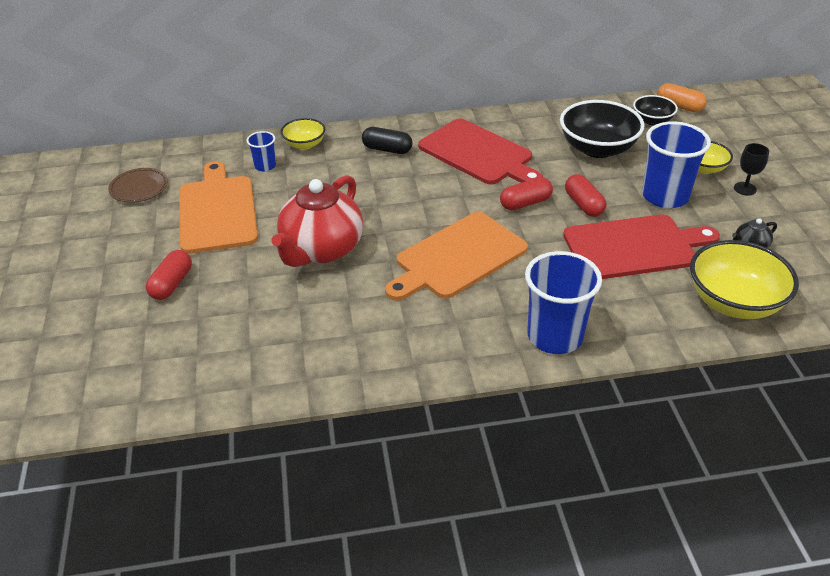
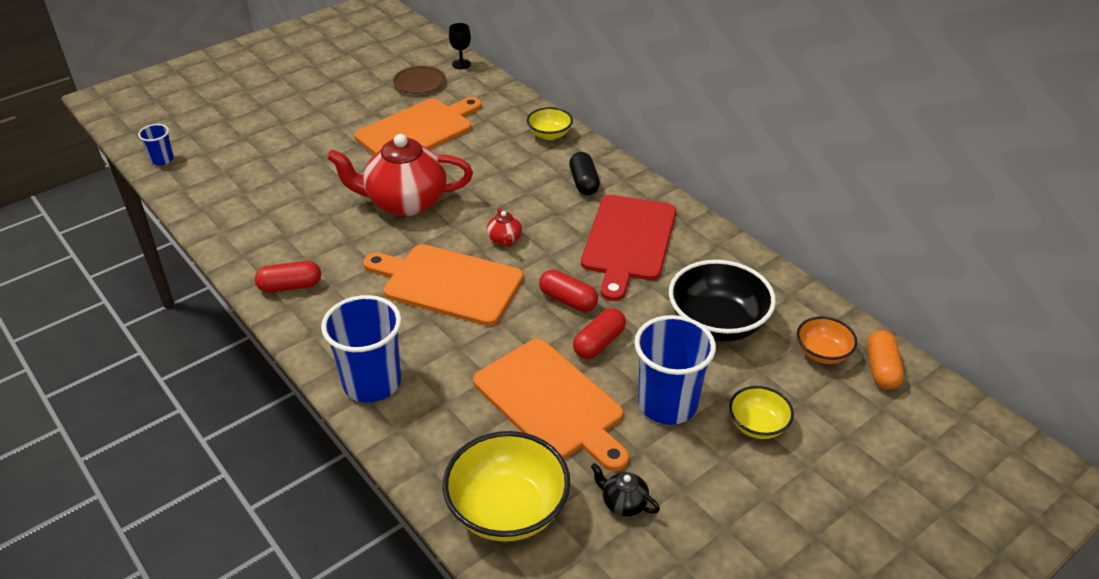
camera: 60 degrees right, 0 degrees up
(171, 284) = (314, 148): red capsule -> red capsule (290, 286)
(265, 166) = (499, 127): blue cup -> blue cup (162, 160)
(425, 210) = (504, 239): none -> red teapot
(634, 247) = (551, 402): red cutting board -> orange cutting board
(652, 120) = (822, 353): black bowl -> orange bowl
(745, 189) = (744, 473): black goblet -> black goblet (461, 64)

